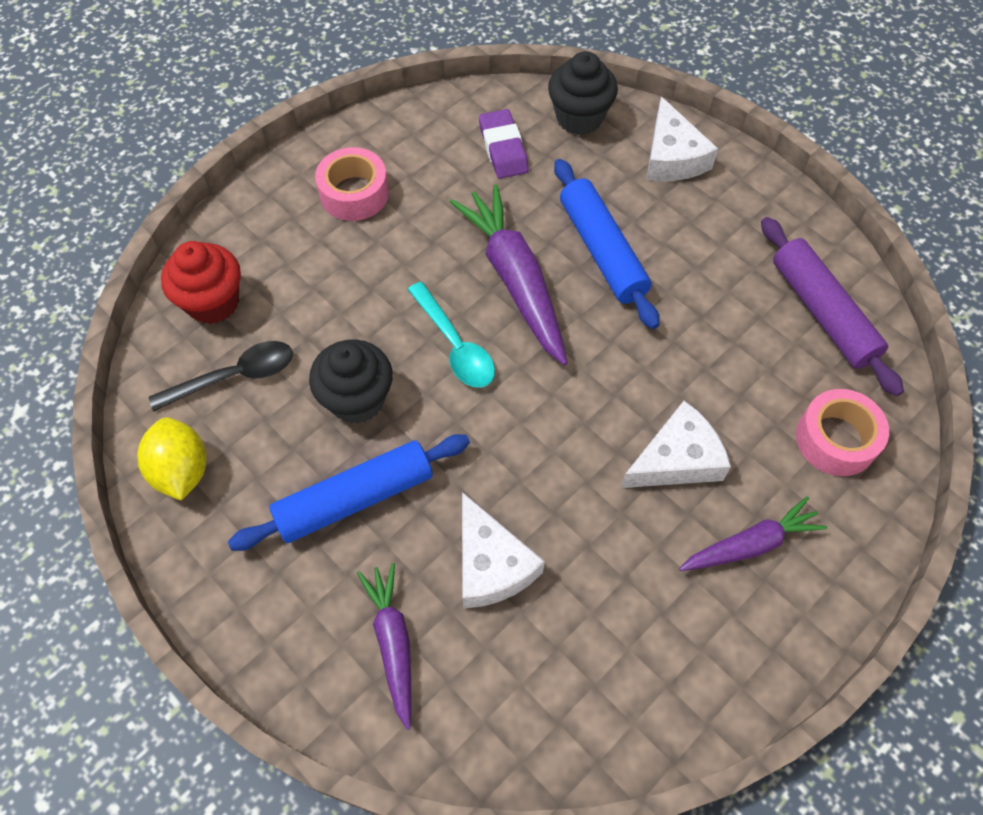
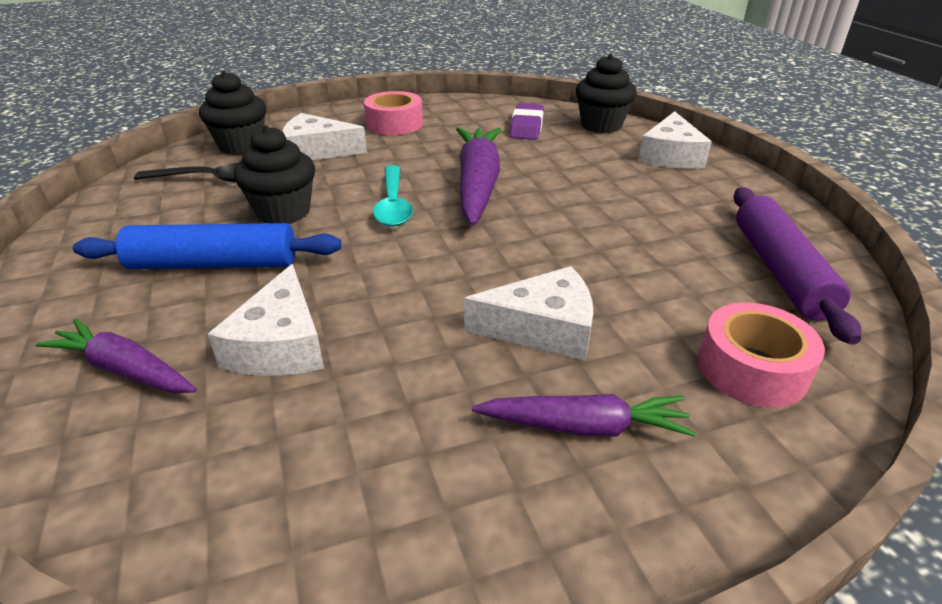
camera: 25 degrees right, 25 degrees down
(181, 471) = (112, 213): yellow lemon -> none
(213, 302) = (241, 146): red cupcake -> black cupcake
(307, 280) = (317, 151): none -> white cheese
(393, 643) = (125, 370): purple carrot -> purple carrot turned 75 degrees counterclockwise
(602, 251) = (568, 187): blue rolling pin -> none

